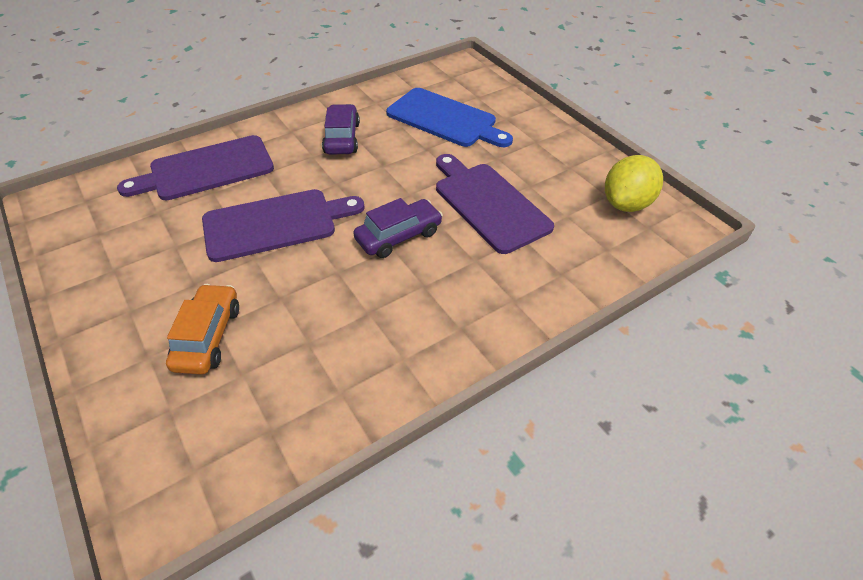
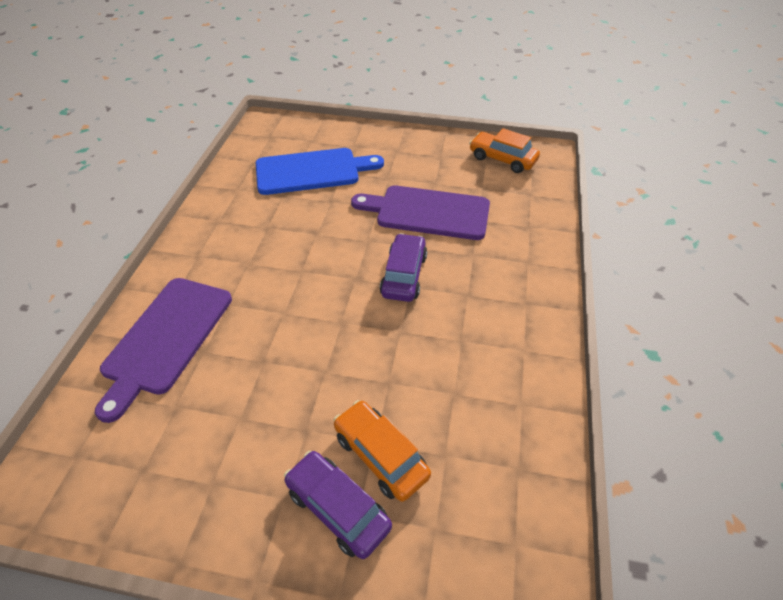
camera: 45 degrees left, 0 degrees up
(275, 224) = (300, 334): purple cutting board -> none
(342, 138) = (252, 234): purple car -> purple car (338, 508)
(626, 204) = (502, 159): yellow lemon -> orange car

